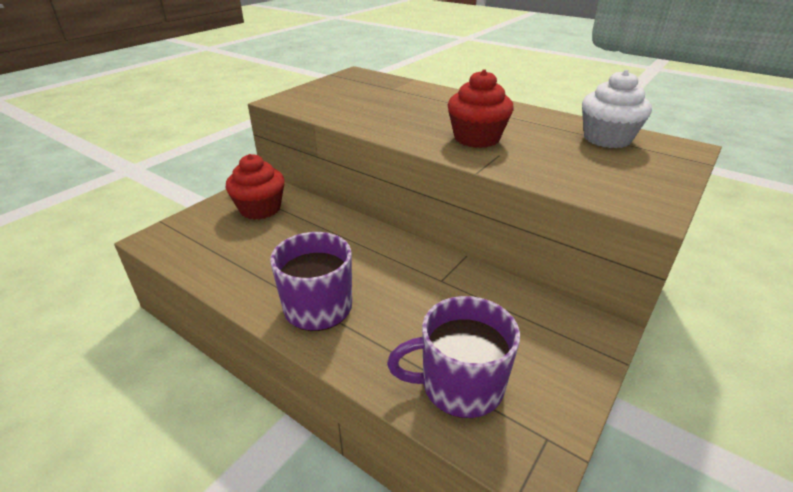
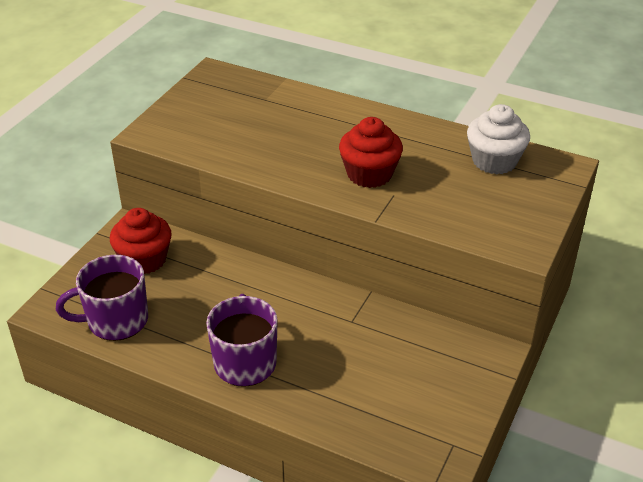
camera: 10 degrees left, 5 degrees up
(460, 385) = (383, 415): purple mug -> purple mug (116, 321)

